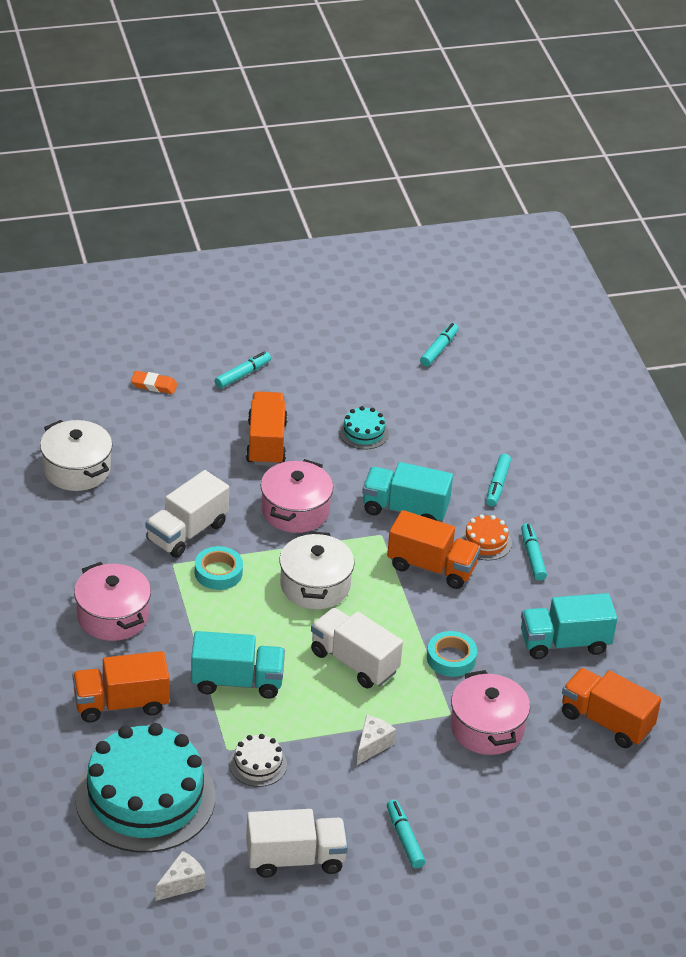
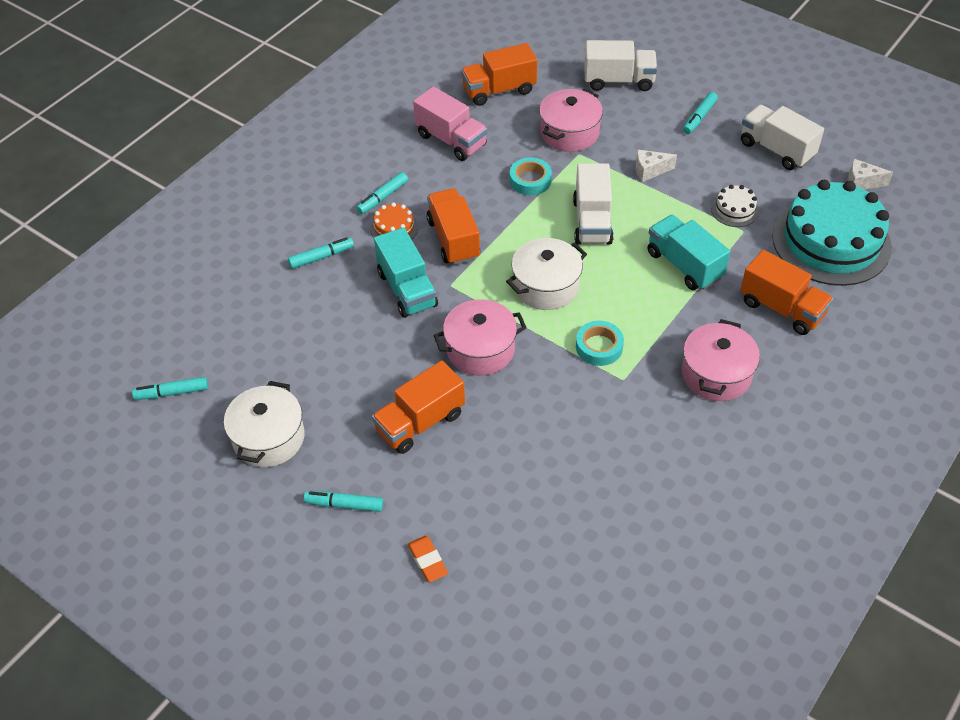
camera: 125 degrees left, 10 degrees up
(76, 469) = (597, 527): white pot -> white pot (268, 438)
(187, 532) = (580, 396): white truck -> white truck (618, 81)
(363, 432) = (339, 370): turquoise cake -> none
(564, 642) = (451, 140): turquoise truck -> pink truck
(606, 721) = (499, 90): orange truck -> orange truck turned 75 degrees clockwise

